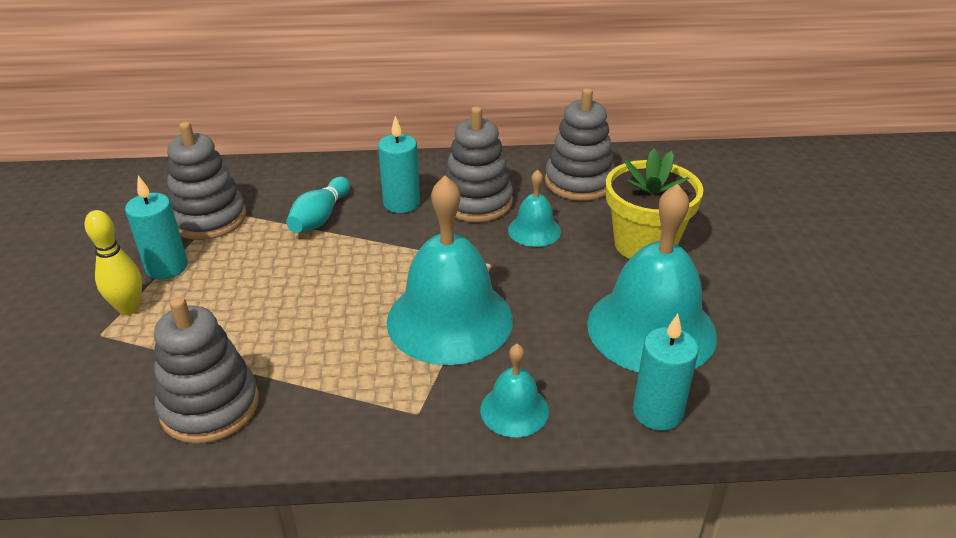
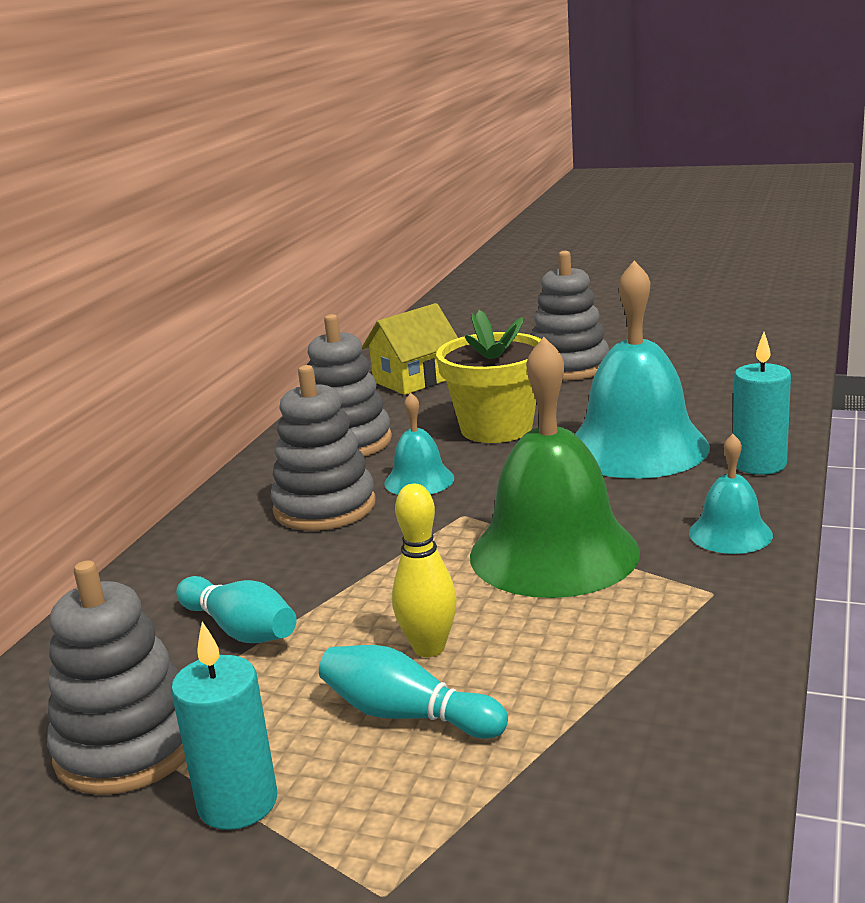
camera: 65 degrees left, 15 degrees down
(129, 308) = (329, 854): yellow bowling pin -> yellow bowling pin (429, 648)
(210, 406) = (637, 760): grey stacking toy -> grey stacking toy (568, 367)
(245, 303) = (407, 715): none -> turquoise bowling pin
(401, 203) = (272, 559): turquoise candle -> none
(449, 319) = (554, 553): turquoise bell -> green bell
(714, 180) = (414, 380): none -> yellow house

